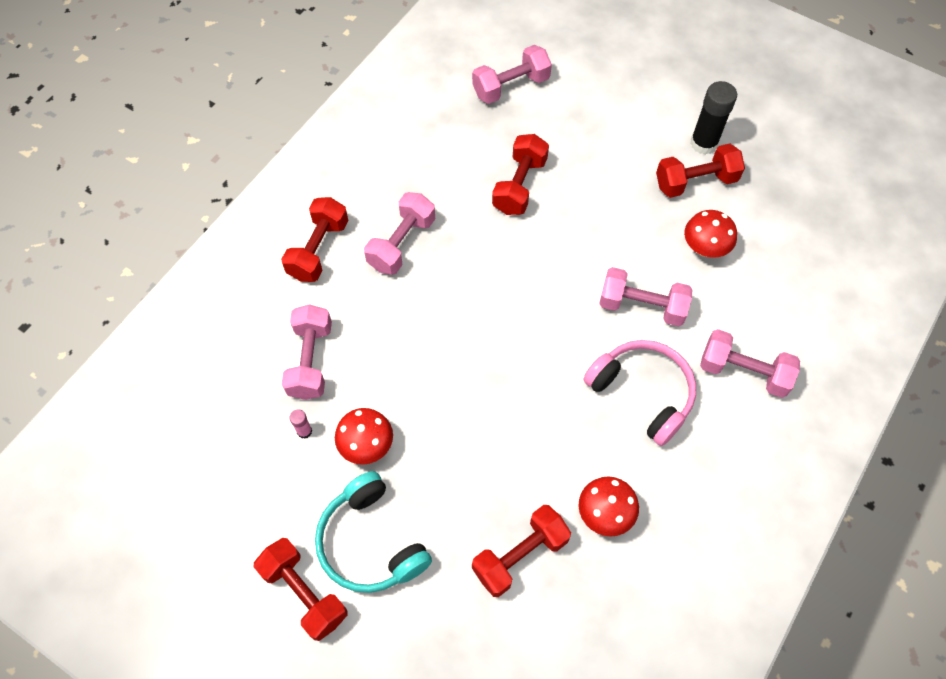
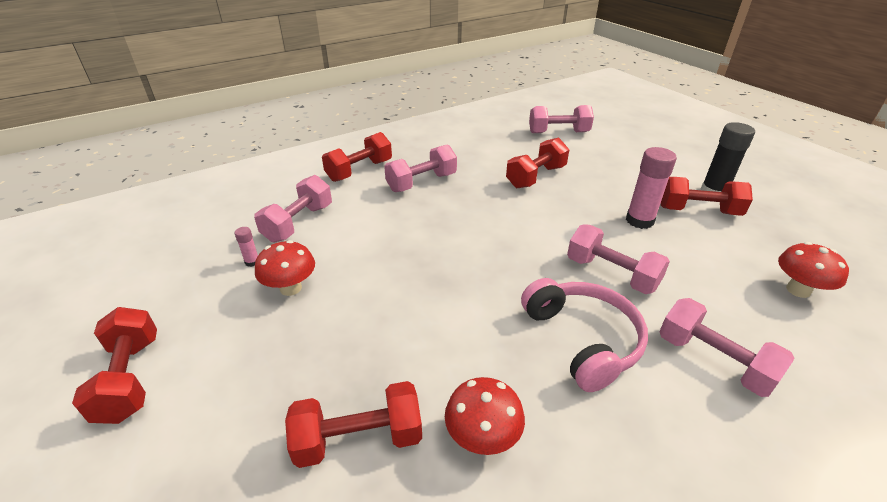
camera: 25 degrees right, 25 degrees down
(370, 542) = (226, 361): turquoise headphones -> none
(645, 219) = (639, 220): none -> pink glue stick
(704, 248) = (694, 253): red mushroom -> red mushroom (798, 290)

